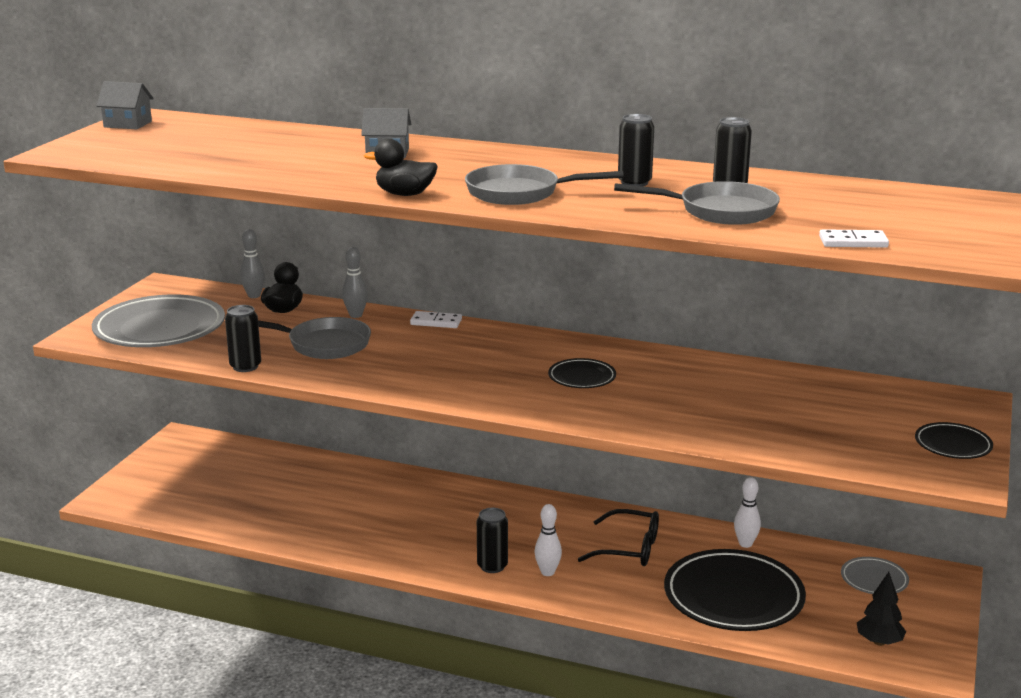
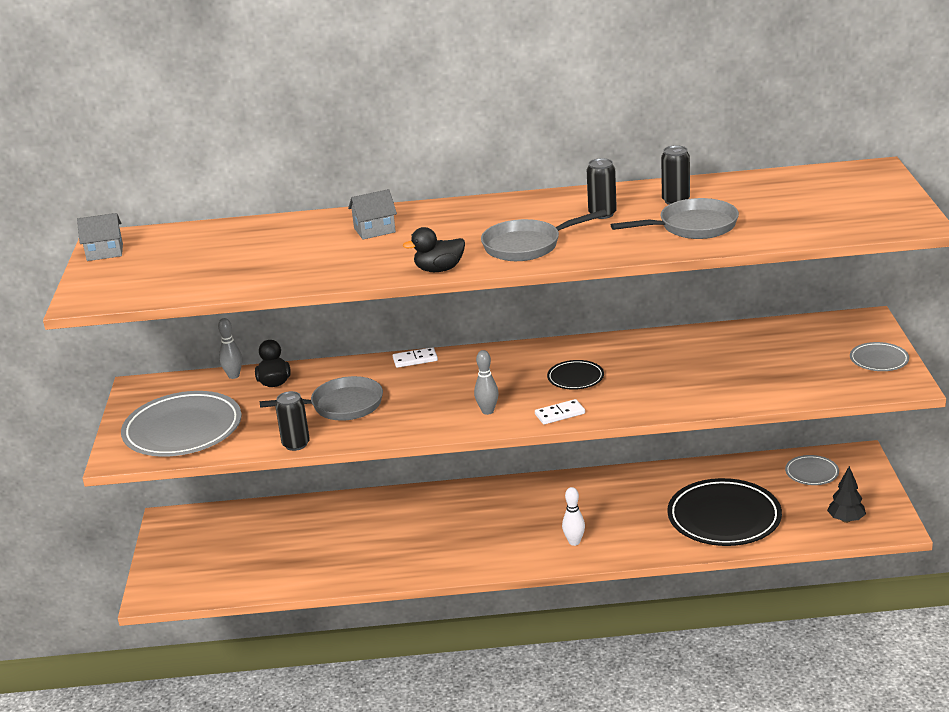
camera: 20 degrees left, 5 degrees up
(356, 315) = (341, 371): grey bowling pin -> grey bowling pin (487, 411)
(492, 566) = (528, 550): black can -> none
(628, 549) = (620, 504): black glasses -> none
(745, 544) = (703, 473): white bowling pin -> none
(853, 242) = (810, 233): white domino -> white domino (560, 414)
(953, 445) = (879, 360): black plate -> grey plate

